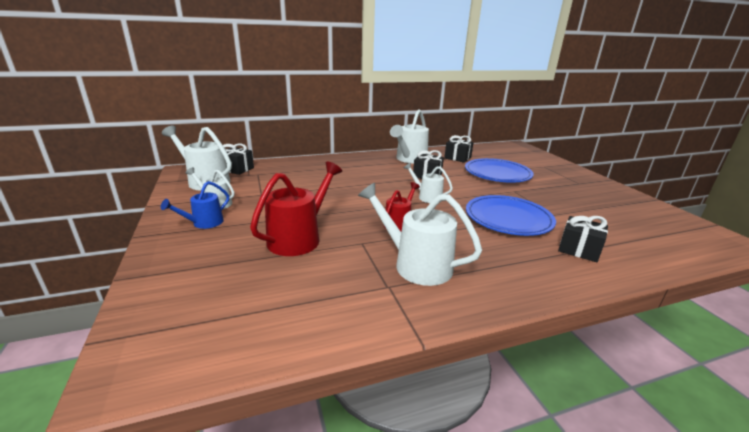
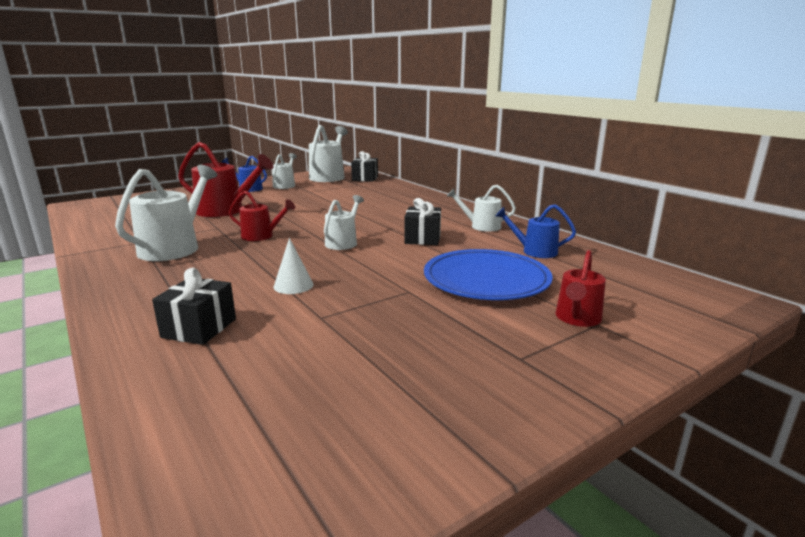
camera: 75 degrees right, 5 degrees down
(409, 159) = (481, 226): white watering can -> white watering can, size x0.58
(457, 158) = (534, 251): black gift -> blue watering can
(508, 218) = (293, 285): blue plate -> white cone
(540, 168) = (577, 319): none -> red watering can

